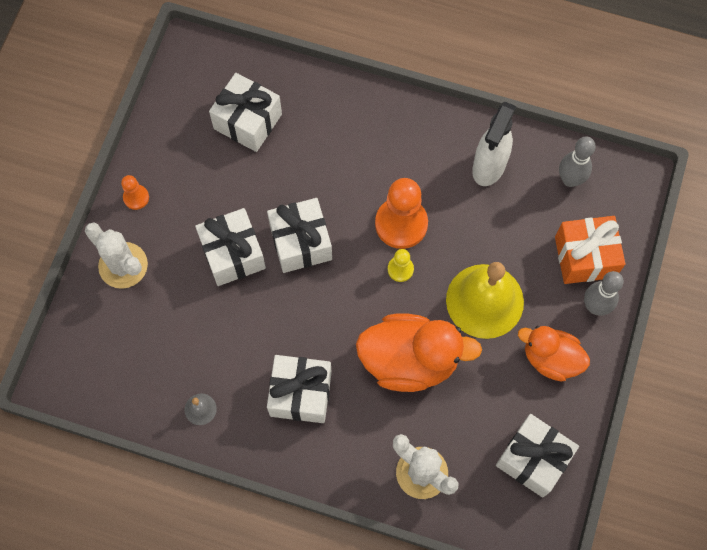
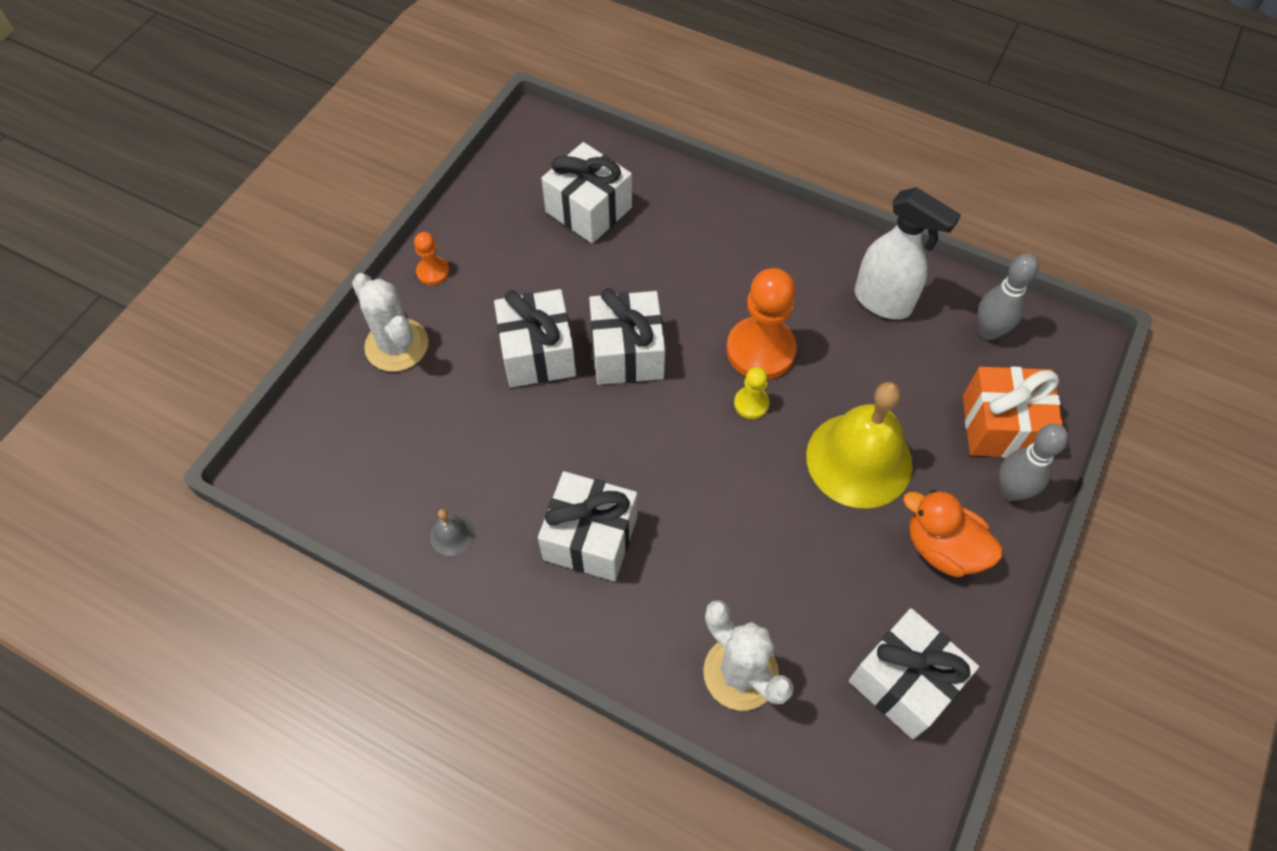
camera: 10 degrees right, 10 degrees down
(410, 360) = (746, 519): orange duck -> none
(488, 167) = (883, 302): white spray bottle -> white spray bottle turned 90 degrees counterclockwise

